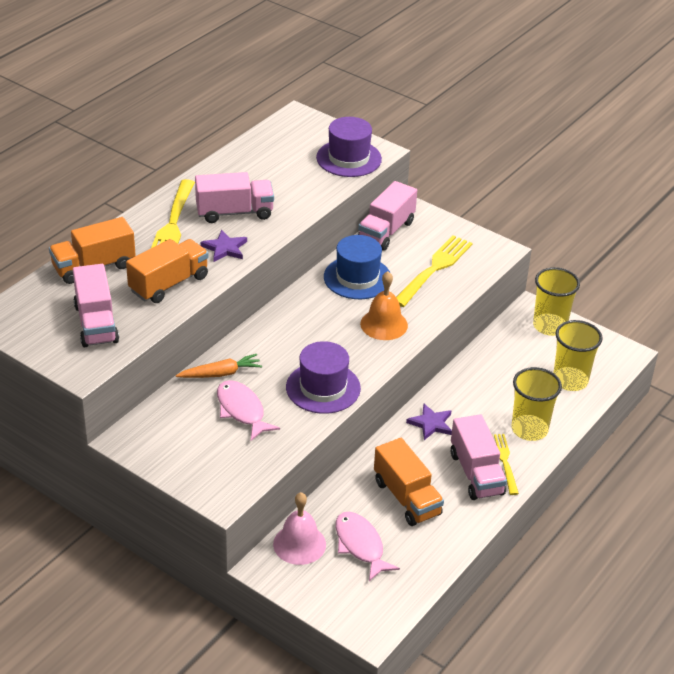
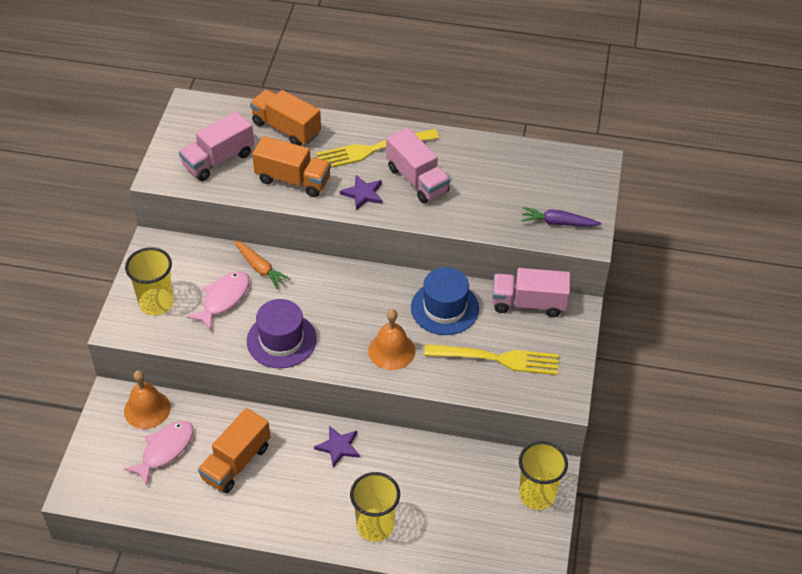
camera: 65 degrees right, 10 degrees up
(299, 544) = (147, 409): pink bell -> orange bell
(349, 158) = (558, 223): purple hat -> purple carrot
(476, 473) = (293, 503): pink truck -> none
(504, 461) = (321, 520): yellow fork -> none
(570, 380) = (465, 538): yellow cup -> yellow cup (156, 303)

